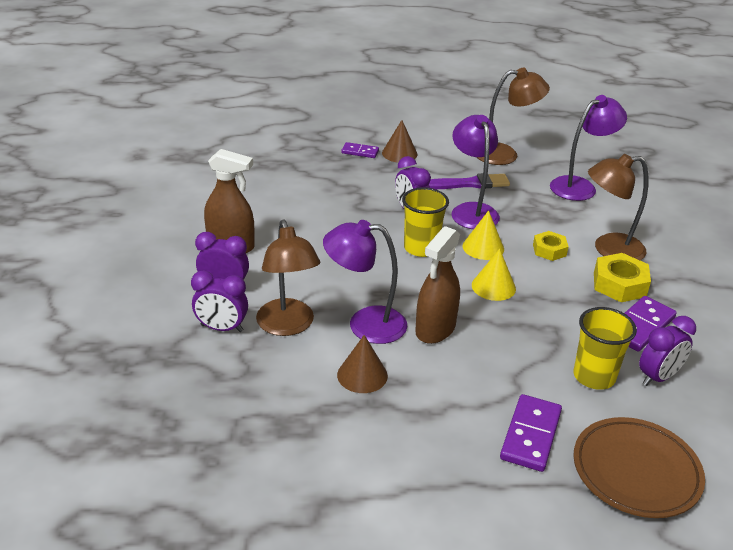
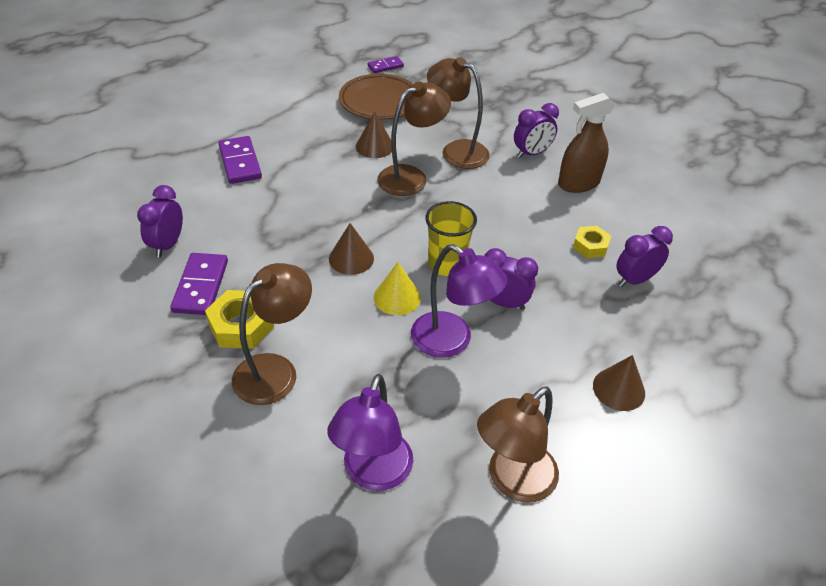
camera: 140 degrees right, 10 degrees up
(222, 328) = (491, 130): purple clock -> purple clock (635, 280)
(360, 152) = (655, 361): purple domino -> purple domino (385, 66)
(365, 324) = (411, 177): purple lamp -> brown lamp
(435, 329) = (361, 198): brown spray bottle -> none
(469, 184) = (495, 385): purple brush -> none
(493, 286) = (351, 258): yellow cone -> brown cone
(549, 250) = (334, 331): yellow nut -> yellow nut (590, 246)
(594, 376) = (219, 221): yellow cup -> none
(636, 472) = (161, 172): brown plate -> brown plate (379, 101)

